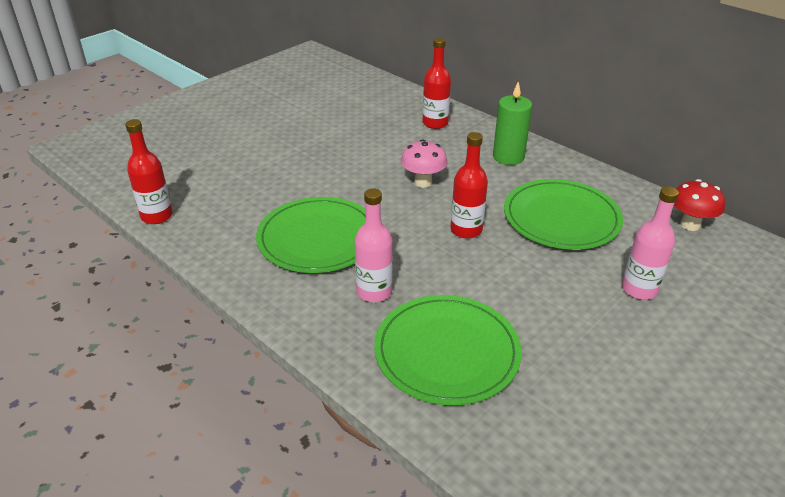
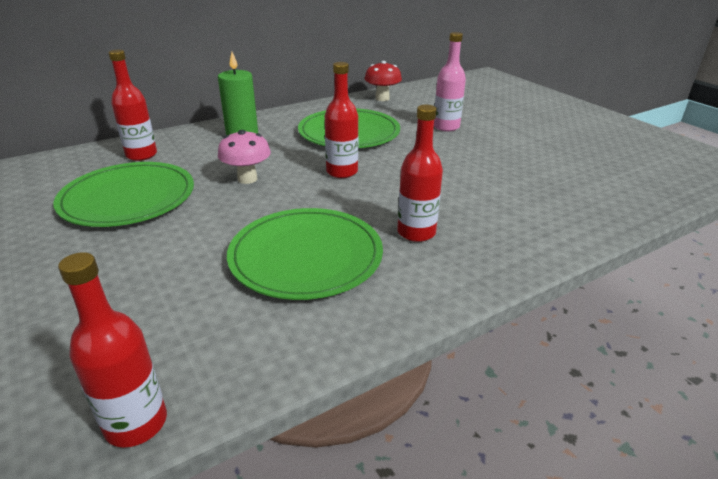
camera: 75 degrees left, 5 degrees down
(374, 292) = (416, 232): pink bottle -> red bottle
(447, 352) = (507, 208): green plate -> green plate (128, 198)

